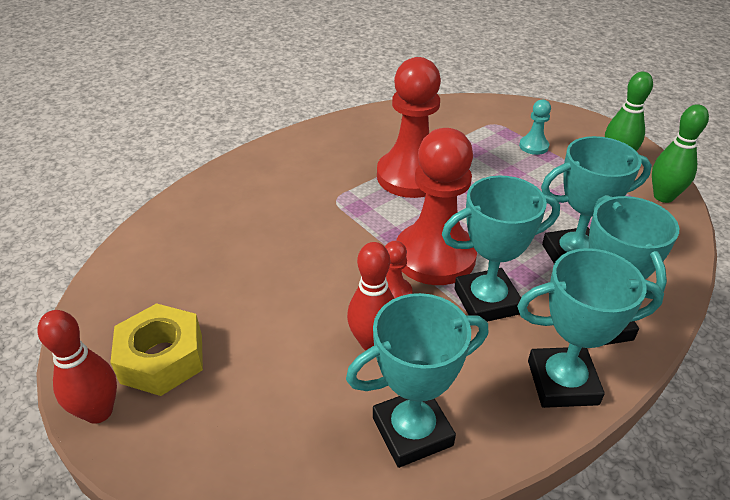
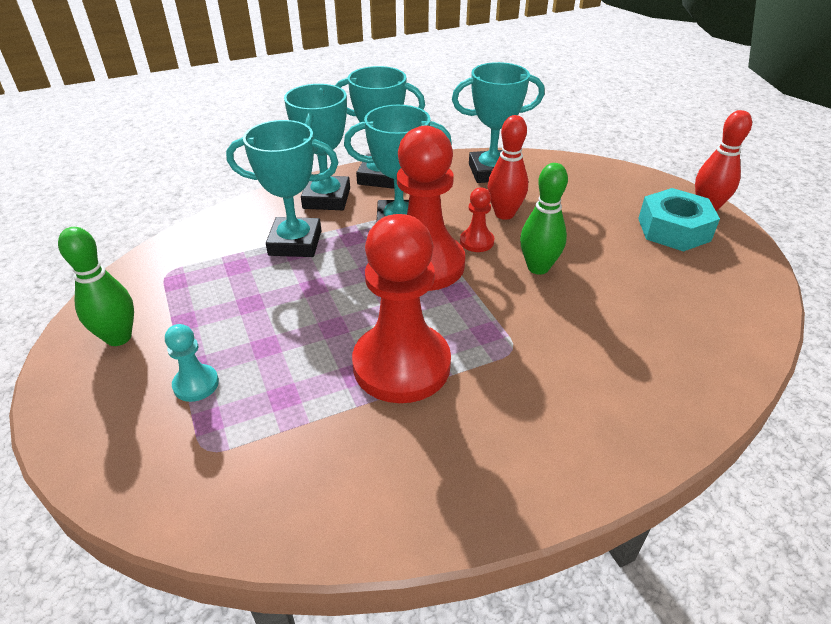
camera: 165 degrees left, 0 degrees up
(162, 358) = (673, 229): yellow nut -> turquoise nut
(663, 197) = (134, 281): green bowling pin -> green bowling pin (538, 267)

